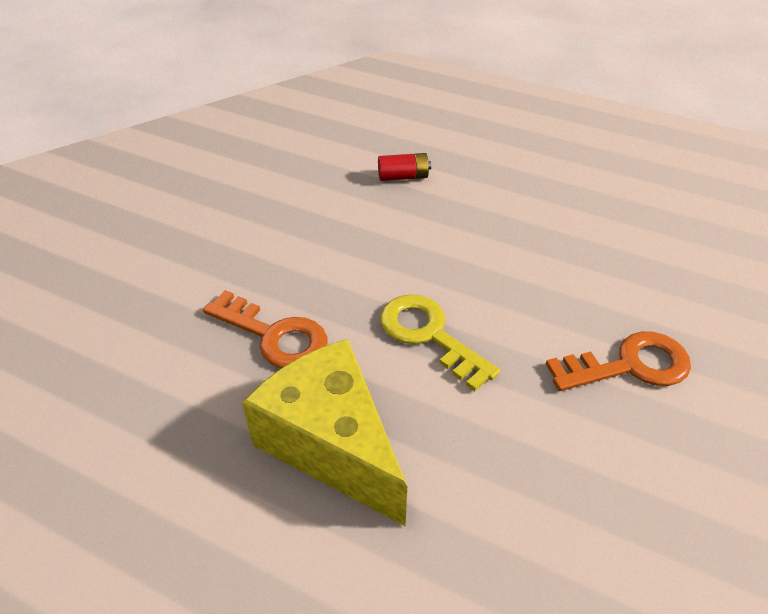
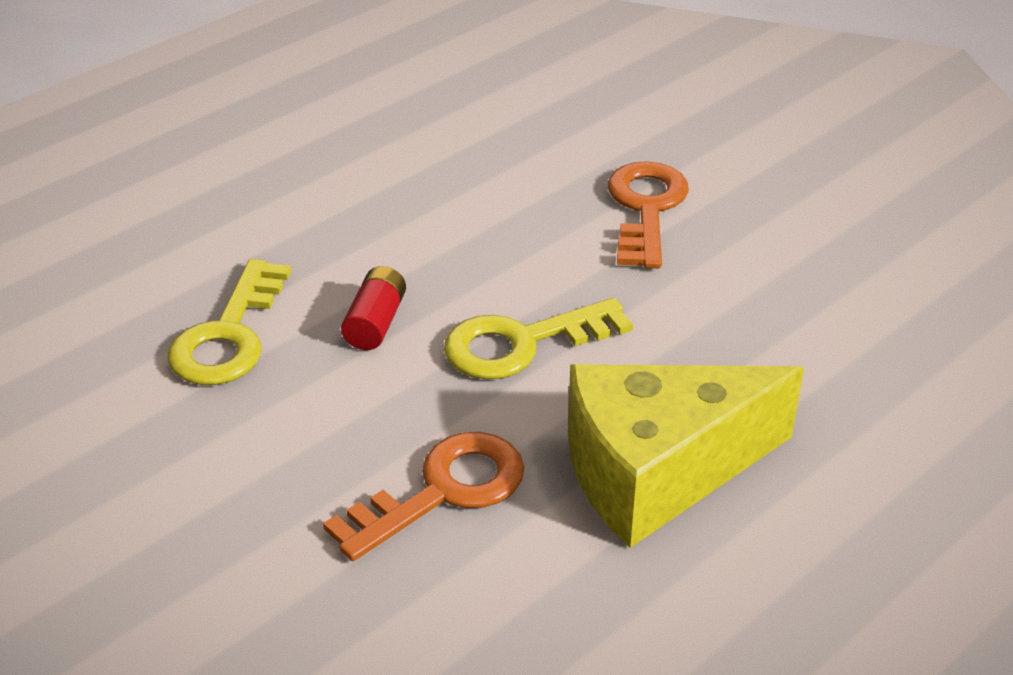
camera: 70 degrees left, 5 degrees down
(367, 210) = (228, 336): none -> yellow key
(403, 177) = (176, 280): red battery -> red battery (375, 323)

